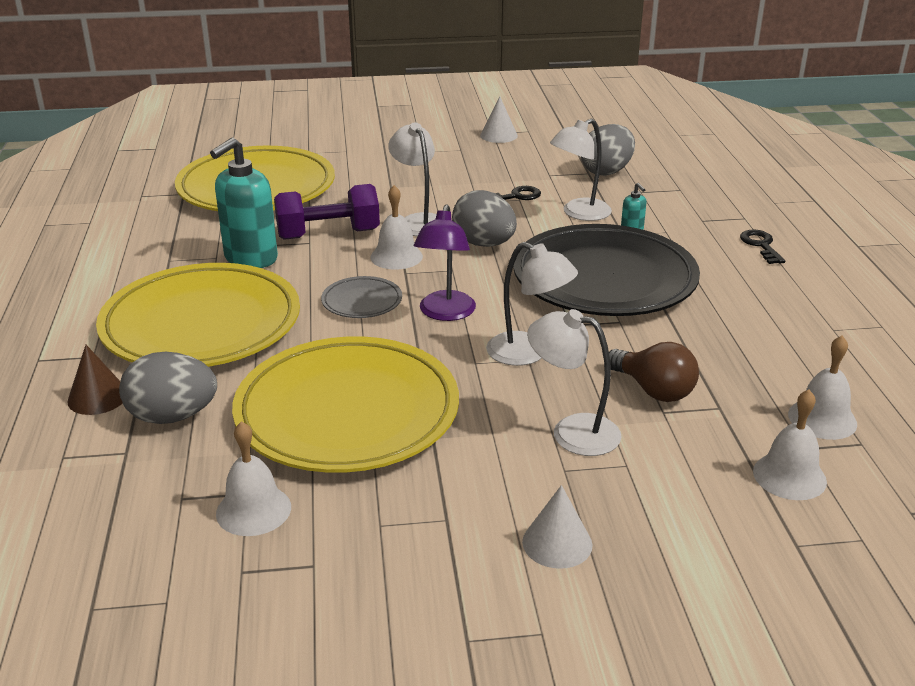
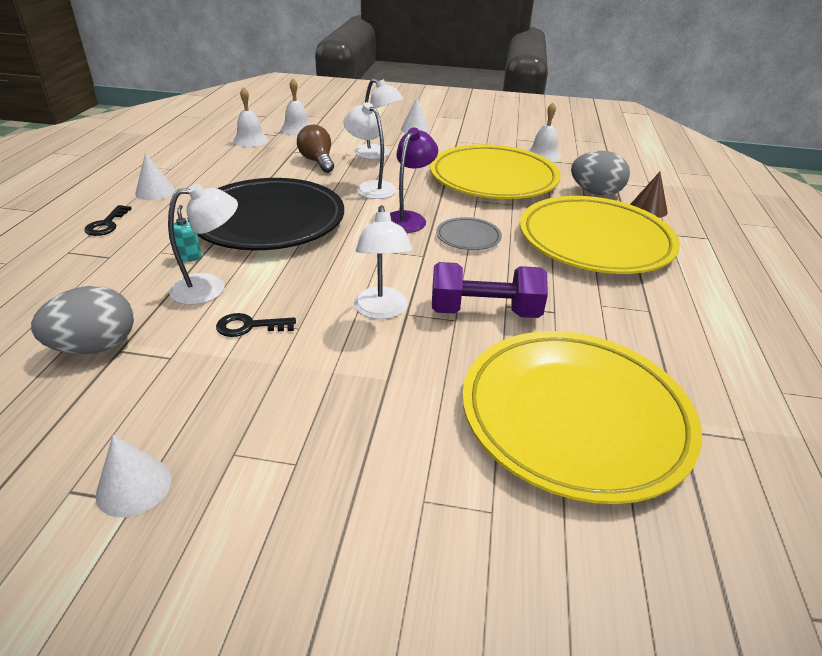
camera: 165 degrees left, 5 degrees up
(250, 259) = (565, 296): turquoise soap dispenser -> none
(396, 256) = (424, 272): white bell -> none
(484, 244) = (336, 270): grey egg -> none
(786, 290) = (155, 192): none -> white cone

